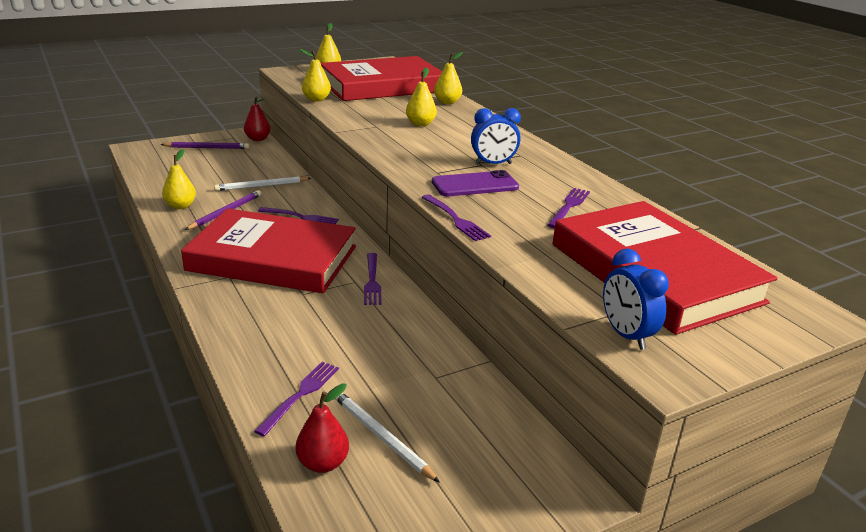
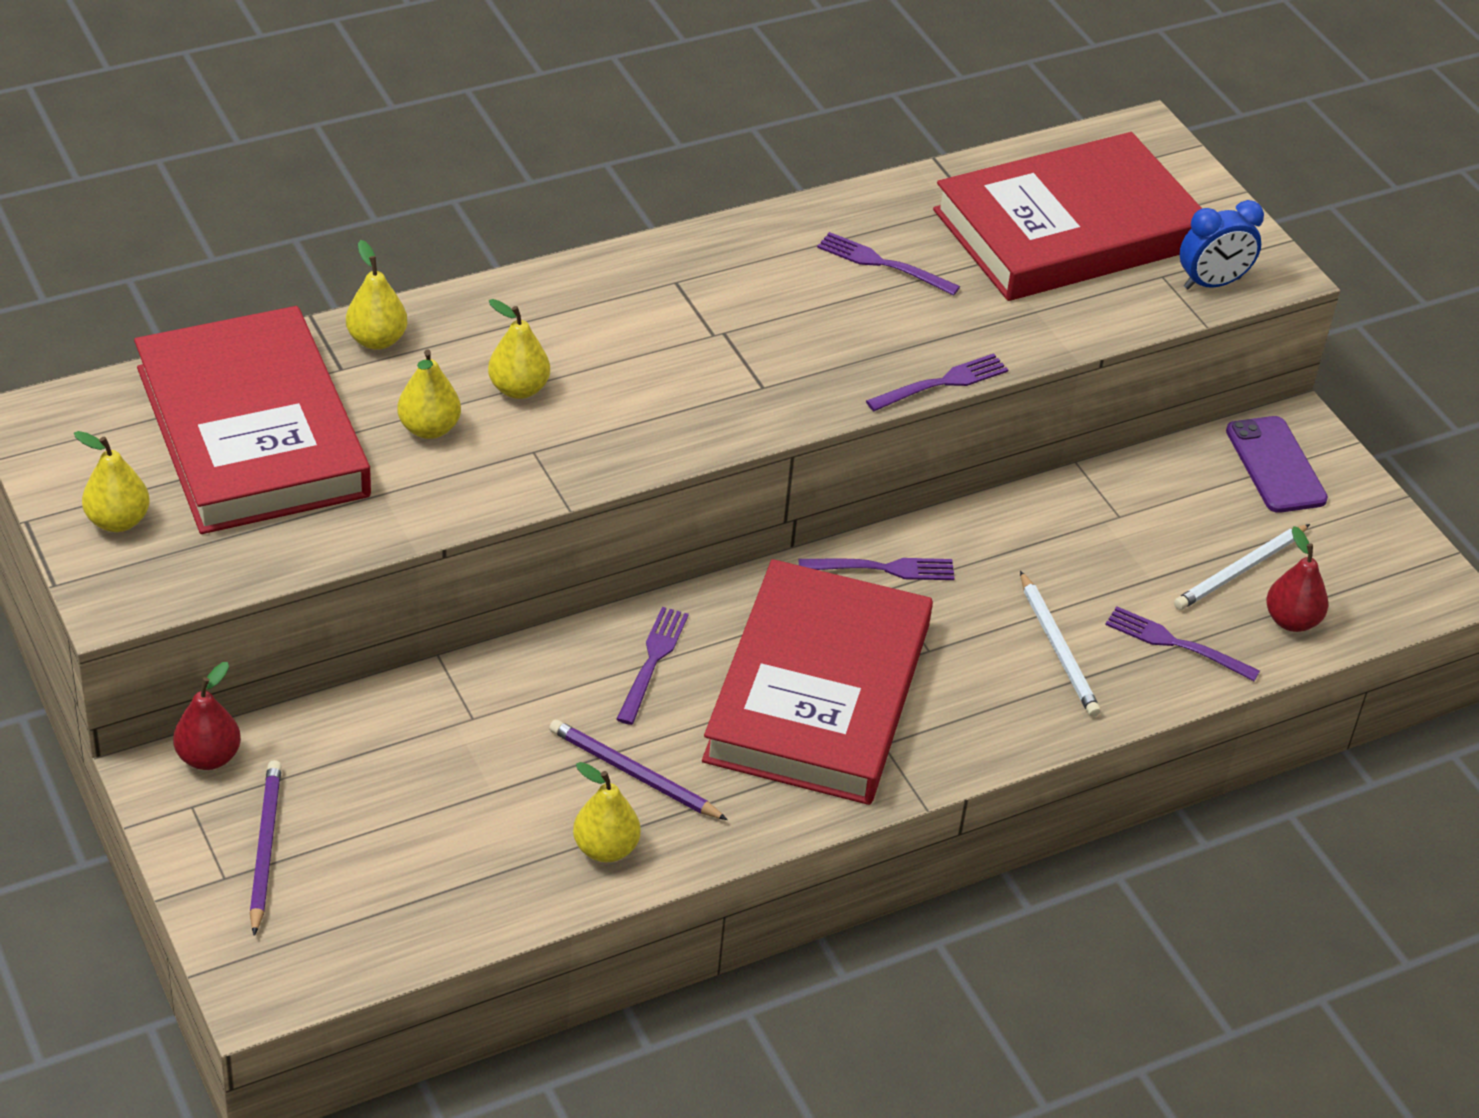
camera: 90 degrees left, 15 degrees up
(261, 186) = (503, 729): white pencil -> white pencil (1058, 648)
(316, 99) = (359, 538): yellow pear -> yellow pear (429, 428)
(475, 185) = (813, 349): purple phone -> purple phone (1275, 465)
(493, 164) = (721, 318): blue clock -> none

